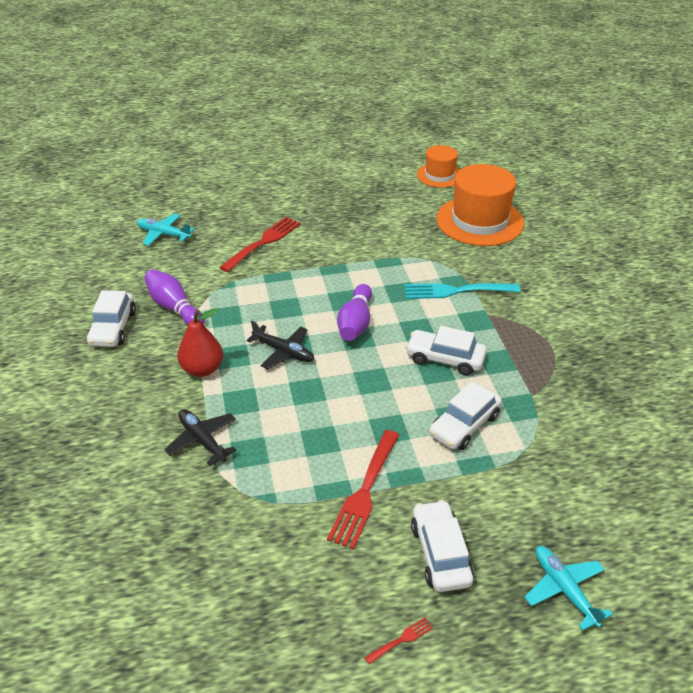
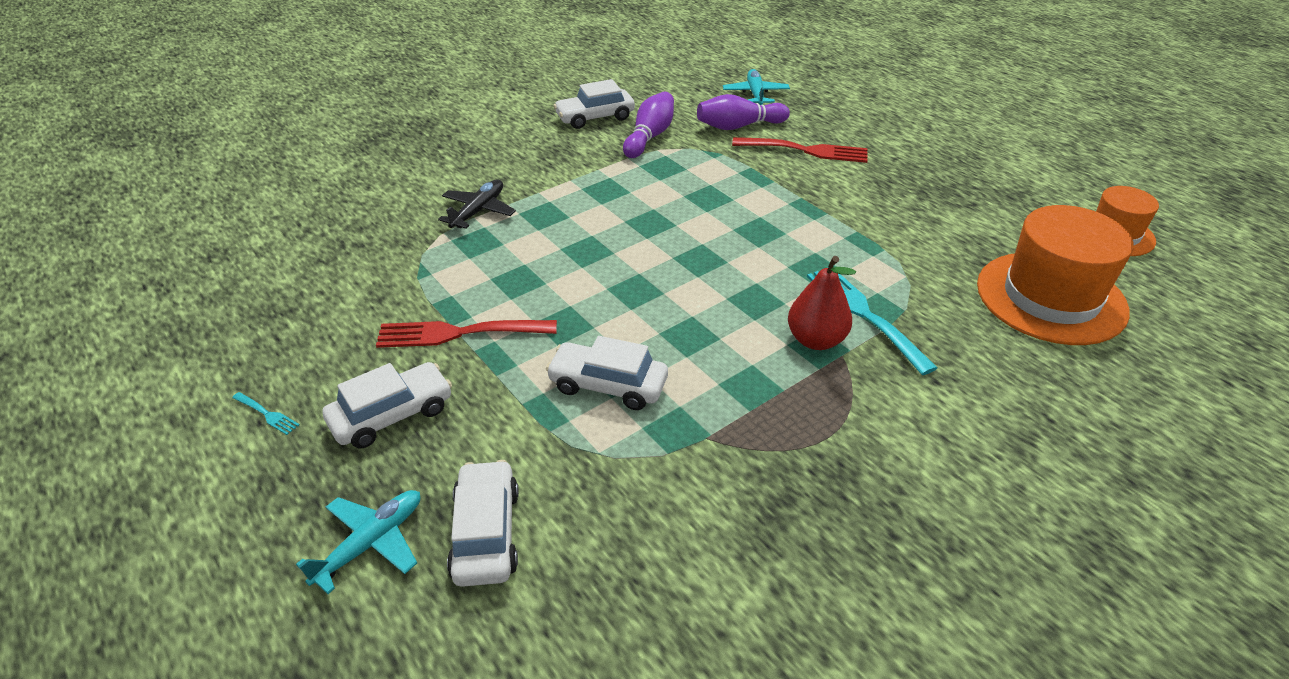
camera: 65 degrees right, 0 degrees up
(202, 369) = (574, 180): red pear -> red pear (816, 340)
(283, 352) = (636, 218): black plane -> none
(355, 323) = (725, 251): purple bowling pin -> purple bowling pin (739, 126)
(401, 640) = (267, 414): red fork -> turquoise fork
(445, 359) = (718, 338): white car -> white car (486, 533)

